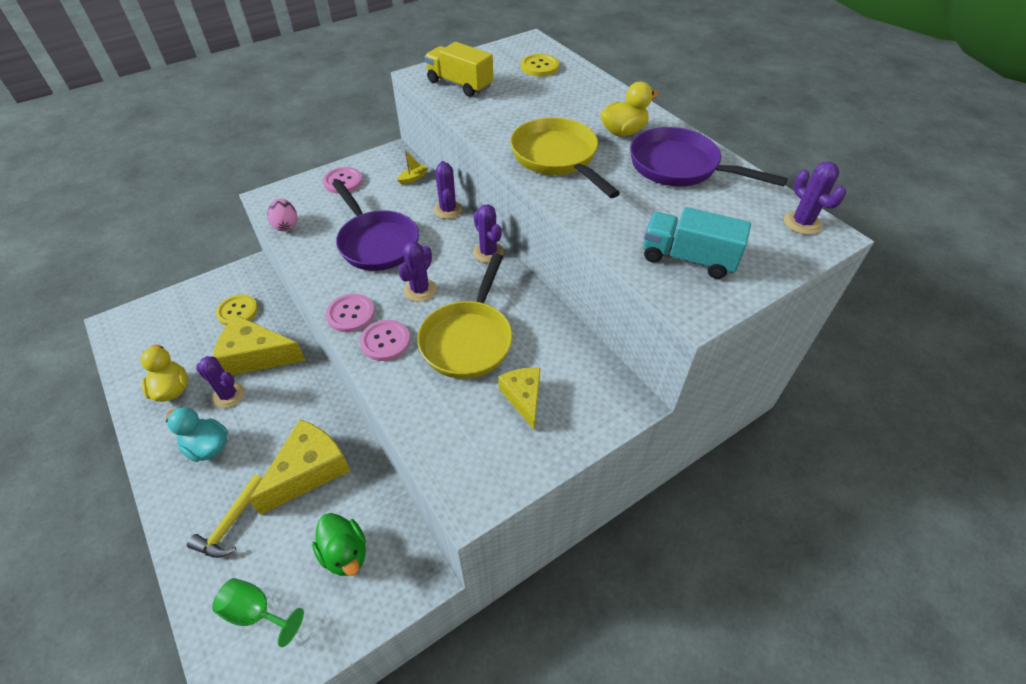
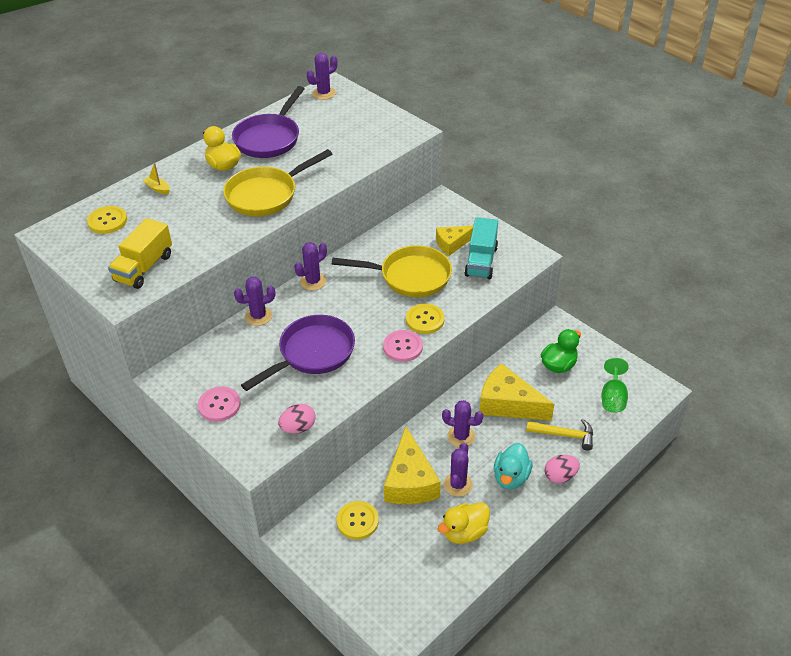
camera: 100 degrees left, 5 degrees down
(178, 499) = (560, 476): none -> pink egg
(385, 341) = (425, 320): pink button -> yellow button
(413, 178) = (209, 351): yellow boat -> yellow boat (158, 188)
(420, 290) = (366, 312): purple cactus -> purple cactus (461, 436)
(688, 259) = (370, 134): turquoise truck -> turquoise truck (481, 261)

